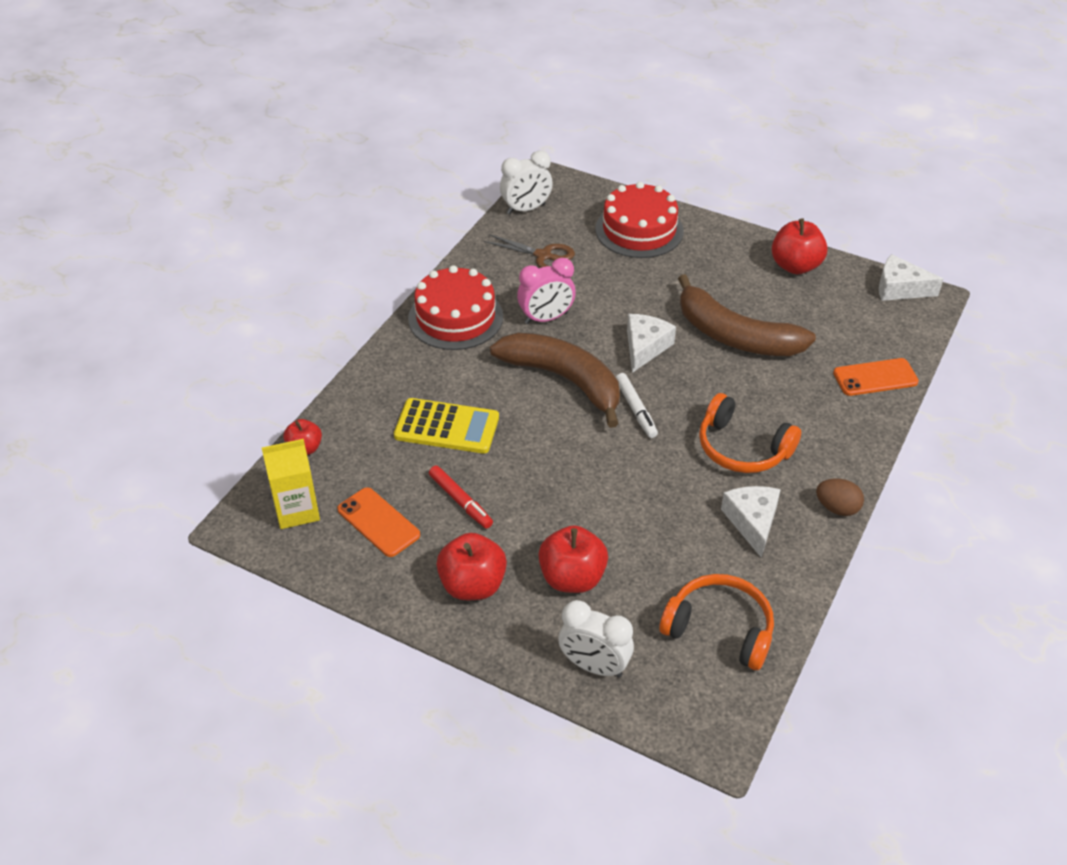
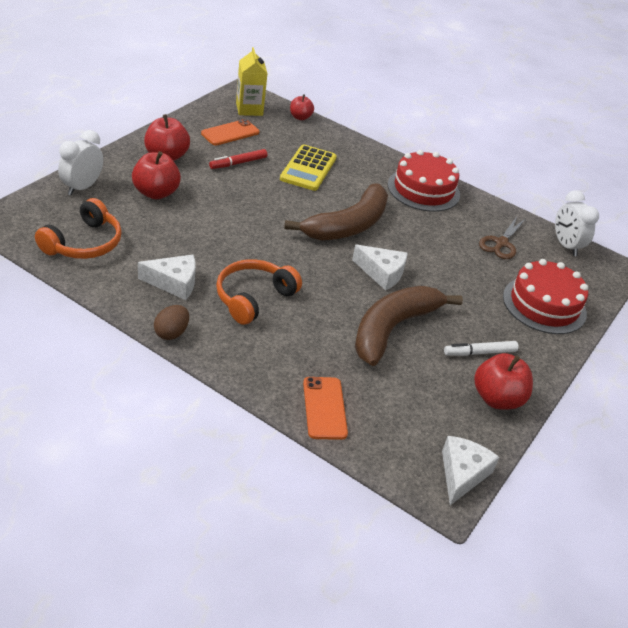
camera: 90 degrees right, 5 degrees down
(546, 318) = (421, 230): pink clock -> none
(635, 409) = (309, 253): white marker -> white marker (480, 352)

